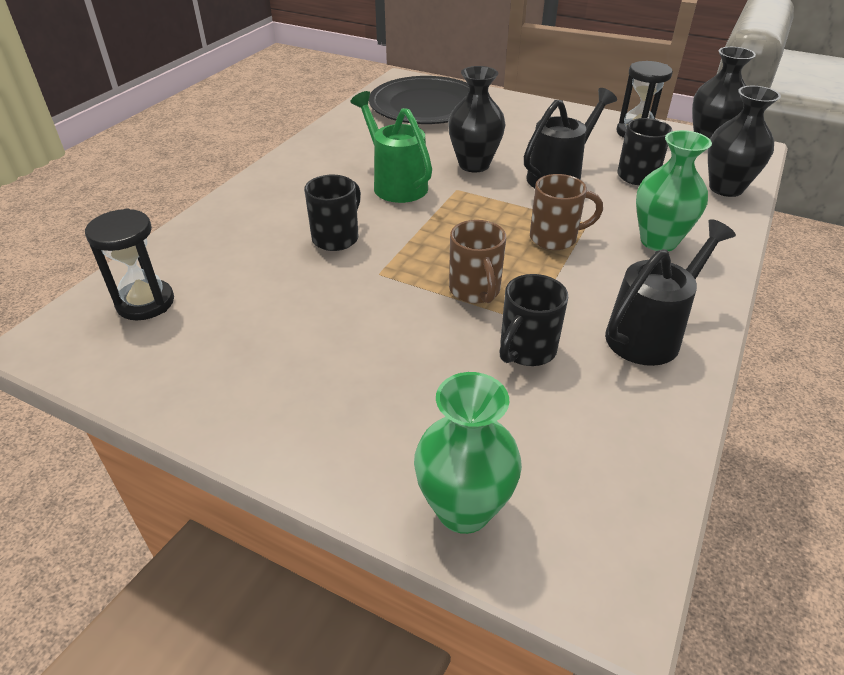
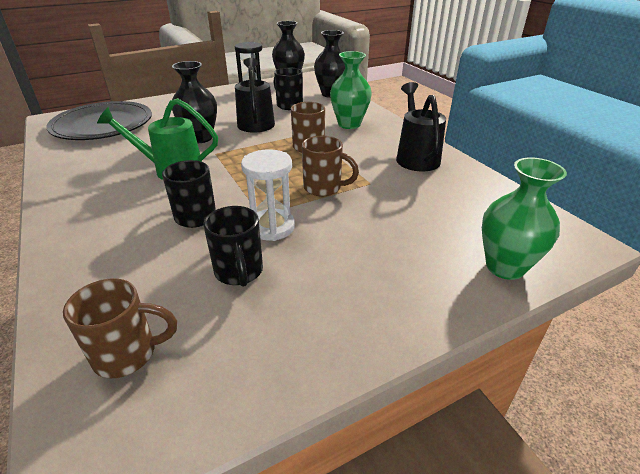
camera: 55 degrees left, 5 degrees down
(145, 303) = (128, 354): black hourglass -> brown mug
(364, 291) = (272, 227): none -> white hourglass
(526, 350) = (394, 194): black mug -> black mug (239, 272)

